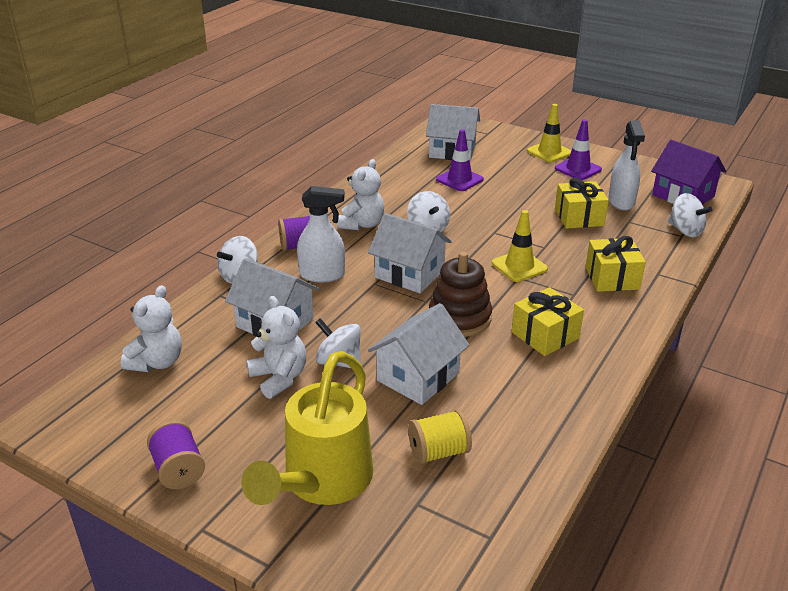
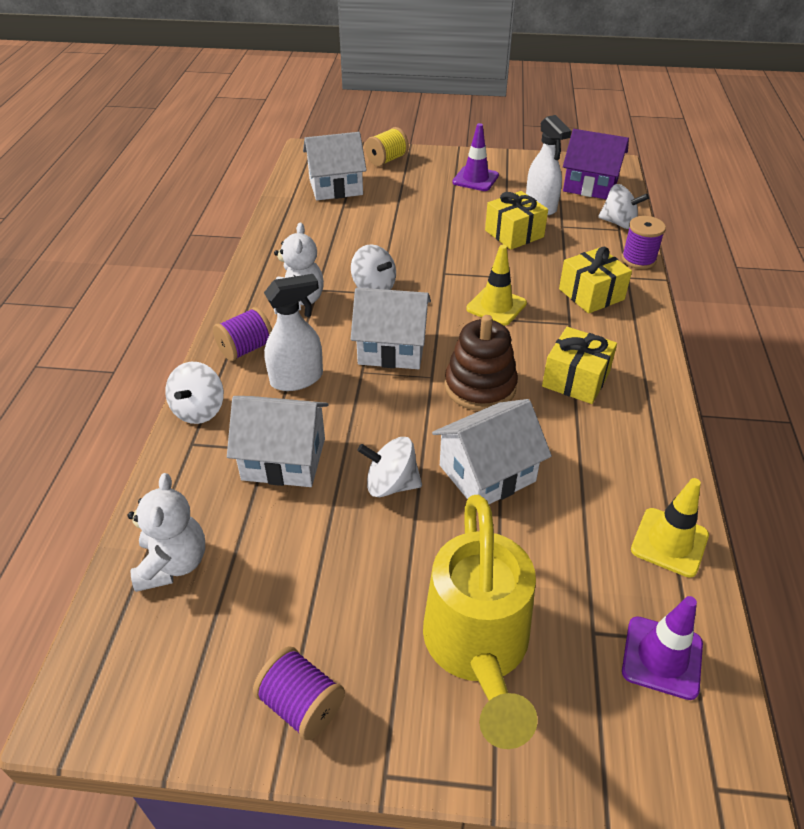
camera: 25 degrees left, 10 degrees up
(279, 378) = (338, 530): white teddy bear -> none
(418, 377) = (487, 473): white house -> white house turned 45 degrees clockwise
(438, 452) = (571, 558): yellow spool -> yellow spool (387, 160)
(459, 180) = (367, 219): purple traffic cone -> purple traffic cone (662, 657)
(549, 152) = (435, 166): yellow traffic cone -> yellow traffic cone (669, 542)
(680, 263) = (638, 259): none -> purple spool

